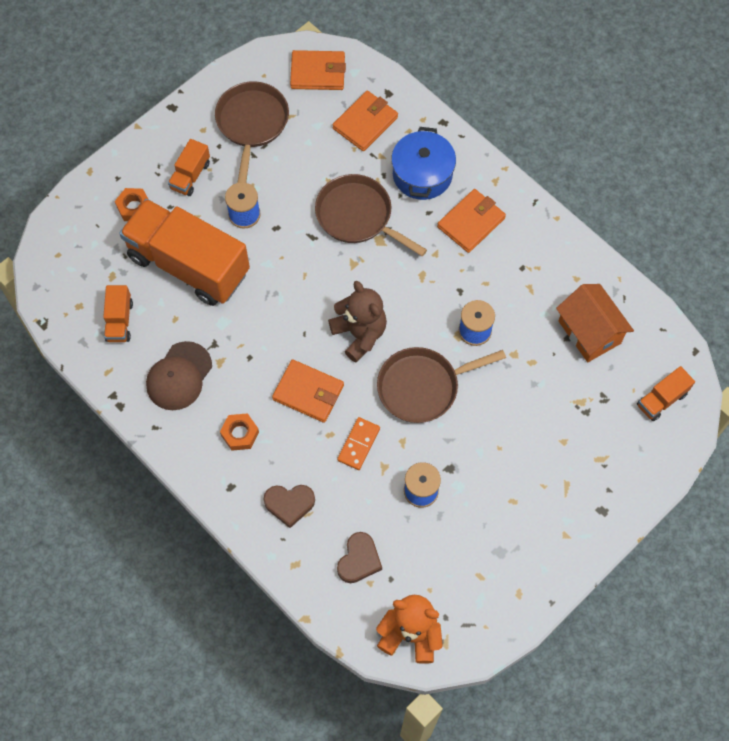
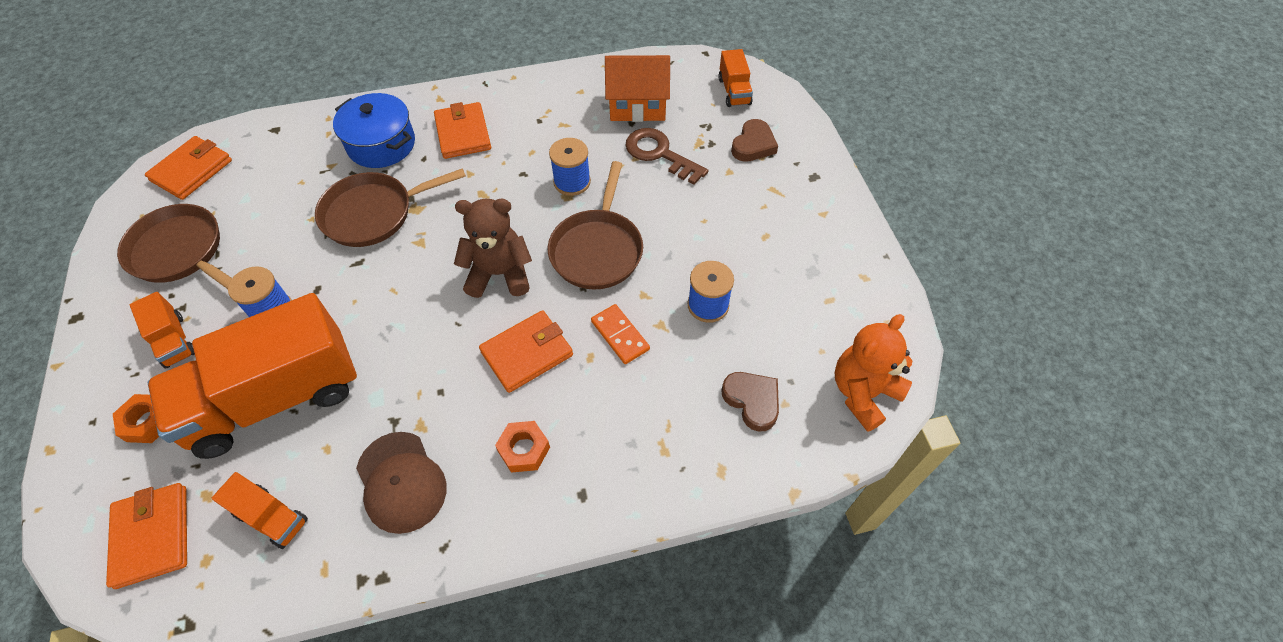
camera: 60 degrees left, 10 degrees down
(289, 504) = (644, 439): brown heart -> brown heart (753, 145)
(365, 123) = (285, 160): orange wallet -> orange wallet (152, 536)
(547, 378) = (659, 154): none -> brown key

